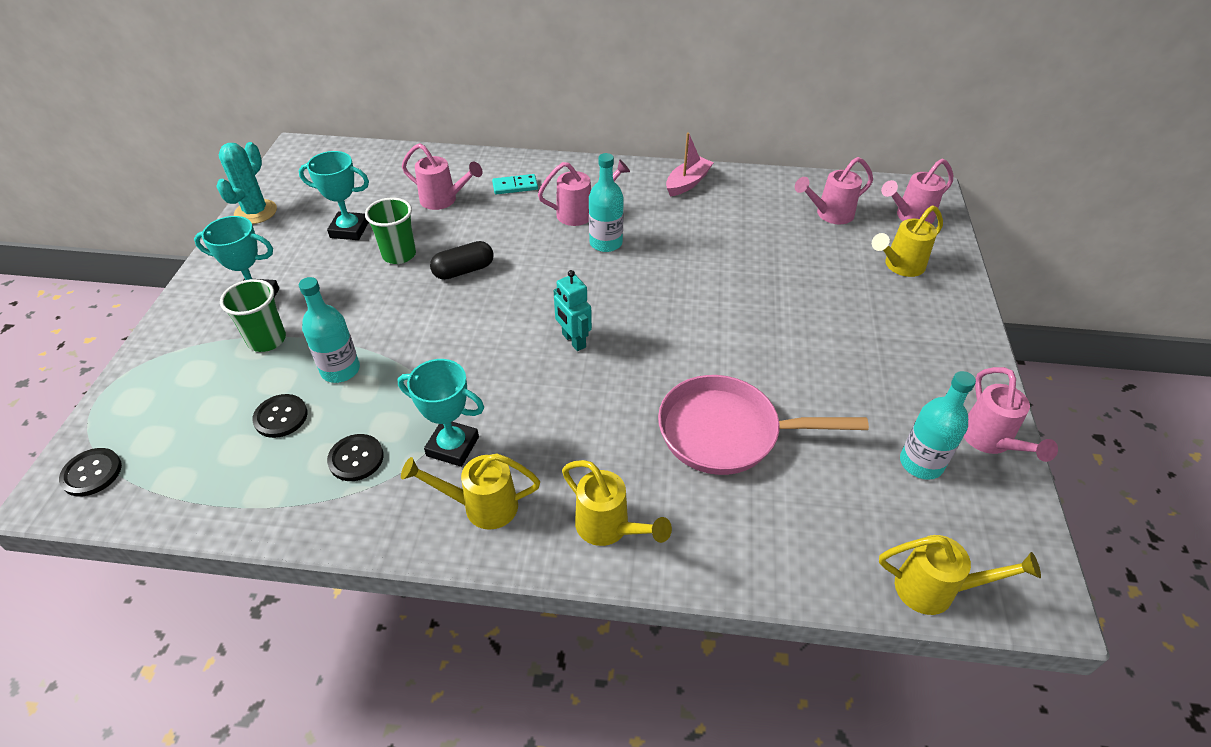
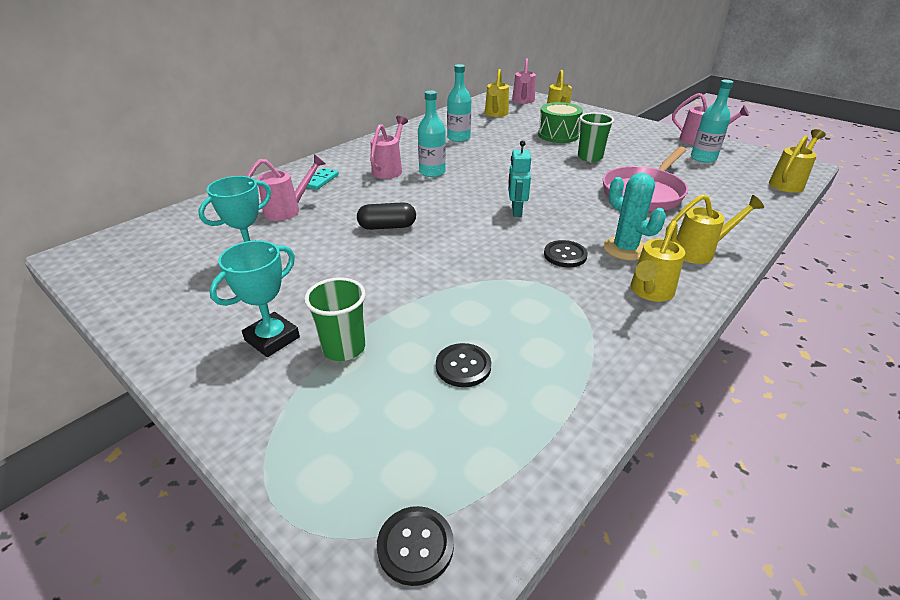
camera: 55 degrees left, 10 degrees down
(255, 212) = (130, 305): turquoise cactus -> turquoise cactus (625, 249)
(340, 370) = (436, 316): turquoise bottle -> turquoise bottle (458, 138)
(356, 459) = (554, 336): black button -> black button (565, 255)
(399, 255) = (325, 247): green cup -> green cup (590, 157)
(452, 446) = (579, 287): turquoise trophy -> none
(464, 270) = (387, 227): black capsule -> black capsule turned 75 degrees clockwise
(573, 341) = (516, 211): turquoise robot -> turquoise robot turned 90 degrees clockwise
(687, 183) = (411, 134): pink boat -> none
(827, 293) = (558, 135): none -> green drum
(829, 215) = (495, 114): pink watering can -> yellow watering can

